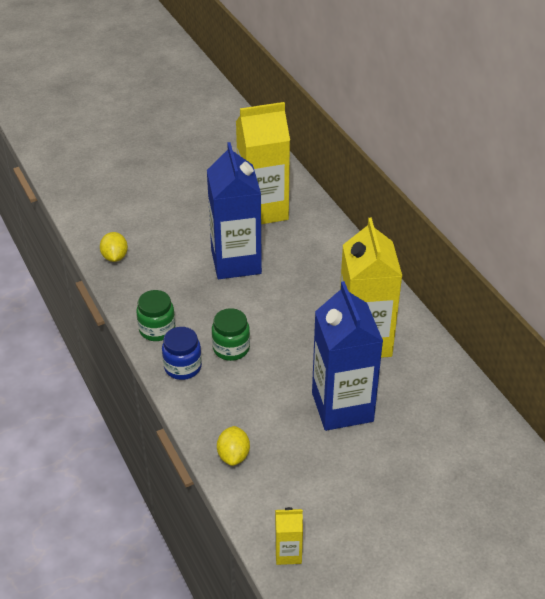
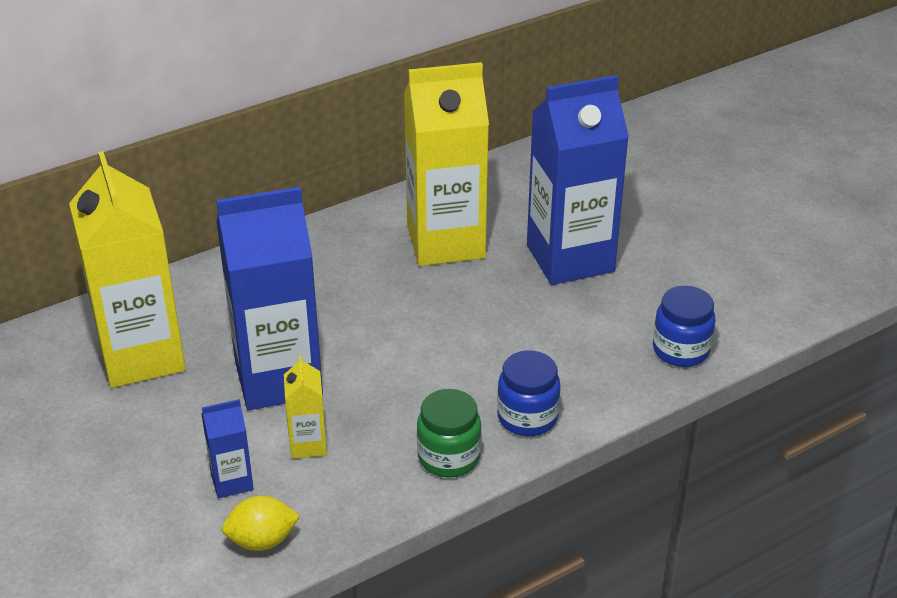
camera: 95 degrees left, 5 degrees down
(159, 246) = (232, 481): none -> blue carton
(231, 348) = (479, 368): green jar -> none
(233, 455) = (681, 350): yellow lemon -> blue jar
(288, 553) = (812, 294): yellow carton -> yellow carton (308, 444)

